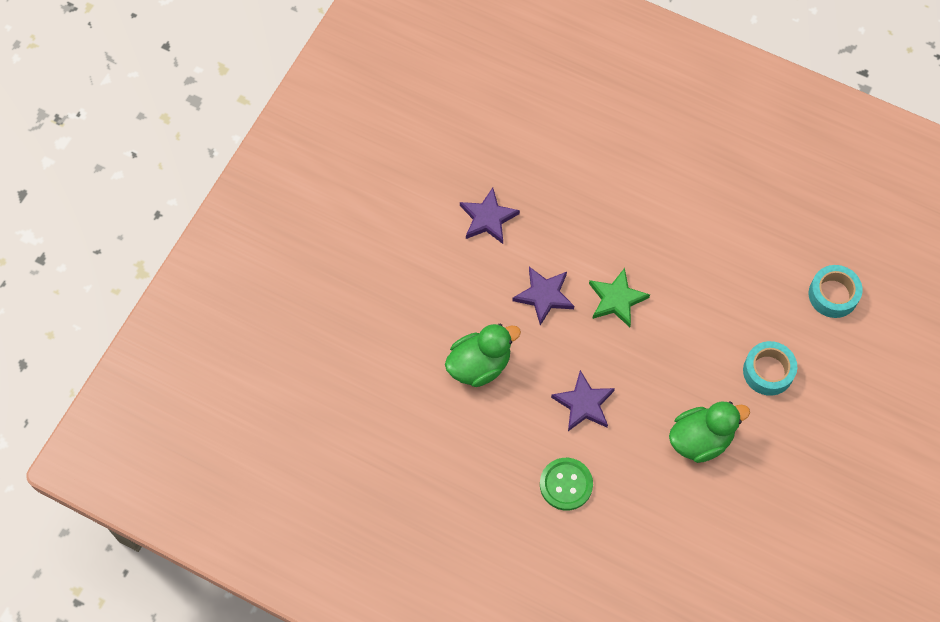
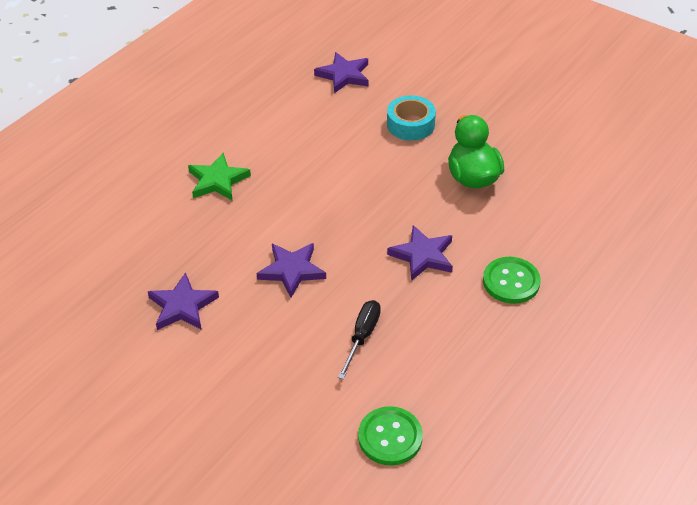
camera: 80 degrees left, 20 degrees down
(381, 401) = (390, 437): none -> green button
(479, 365) = (362, 336): green duck -> black screwdriver
(616, 299) = (311, 215): green star -> green star (218, 180)
(833, 295) = (344, 75): turquoise tape -> purple star

